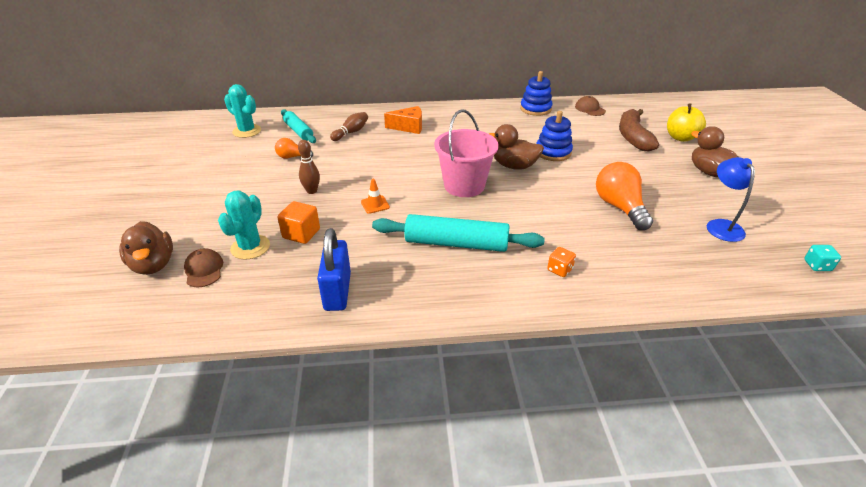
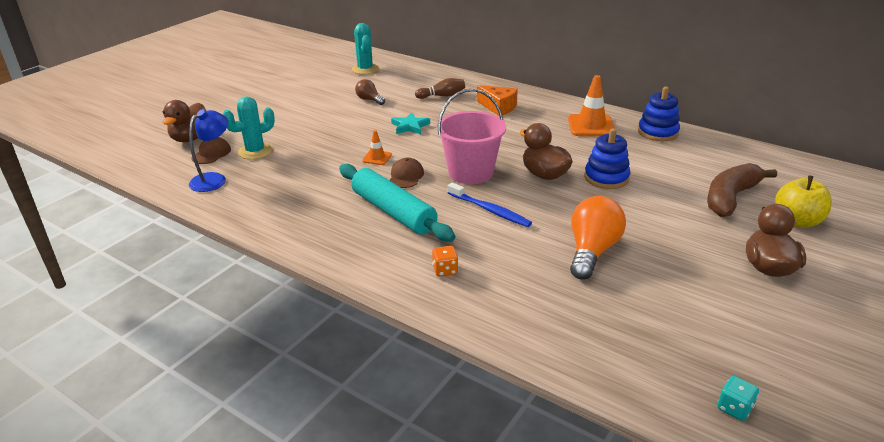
camera: 40 degrees right, 5 degrees down
(292, 157) = (369, 100): orange light bulb -> brown light bulb
(298, 131) = (402, 81): turquoise rolling pin -> none
(301, 234) = (297, 156): orange cube -> none
(312, 191) = (347, 130): brown bowling pin -> none
(337, 291) = (265, 204): blue padlock -> none
(362, 167) = (410, 126): none -> turquoise star
(491, 119) = (591, 126): none -> orange traffic cone
(520, 209) = (490, 210): none -> blue toothbrush
(590, 109) = (726, 153): brown cap -> brown cap (406, 176)
(721, 225) = (681, 318): blue lamp -> blue lamp (214, 179)

